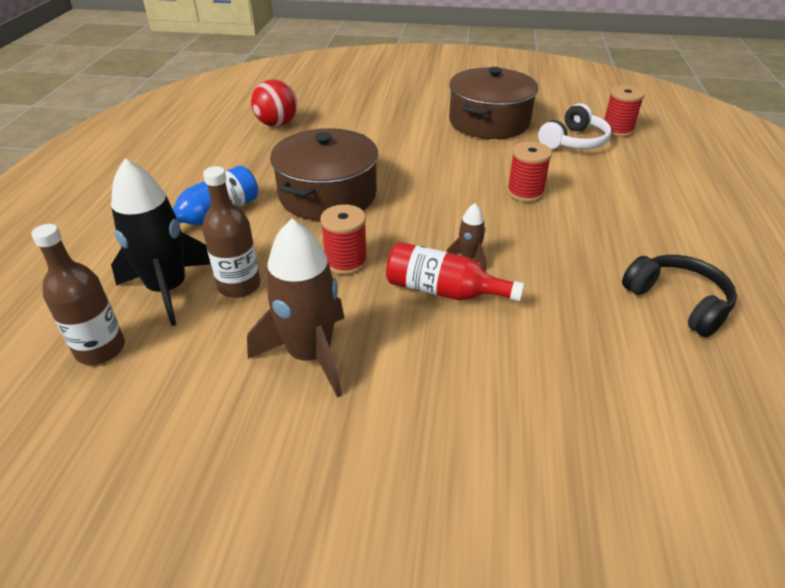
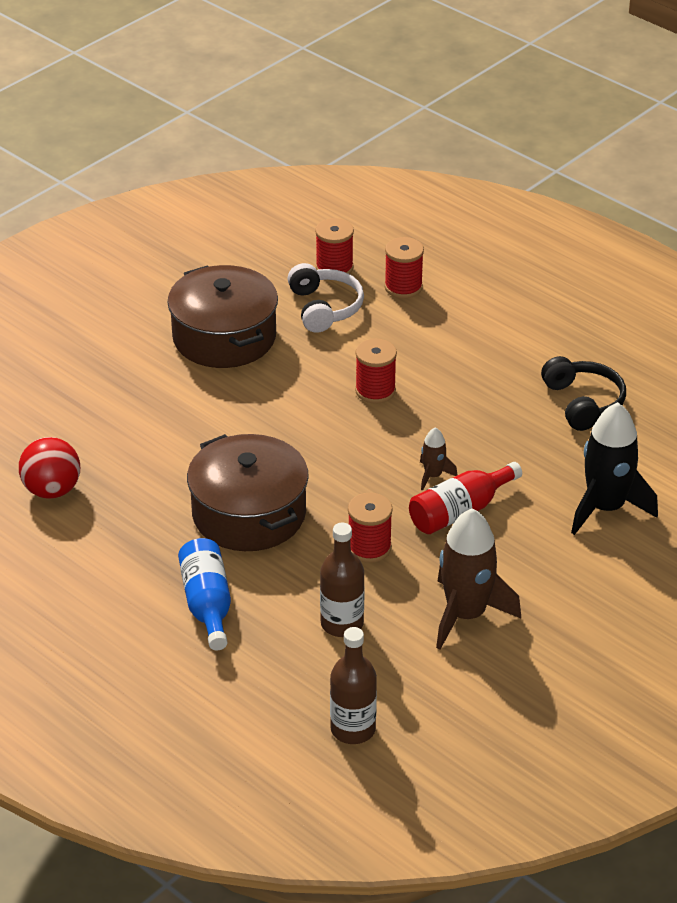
camera: 55 degrees left, 0 degrees up
(168, 289) = (305, 668): black rocket -> black rocket (605, 507)
(648, 160) = (403, 287): none -> red spool
(677, 302) = (583, 403): black headphones -> black headphones turned 75 degrees clockwise

